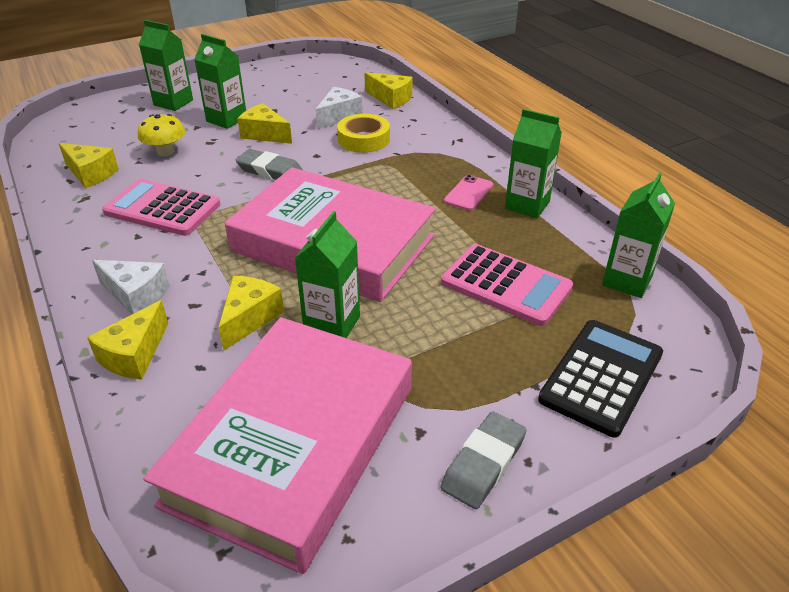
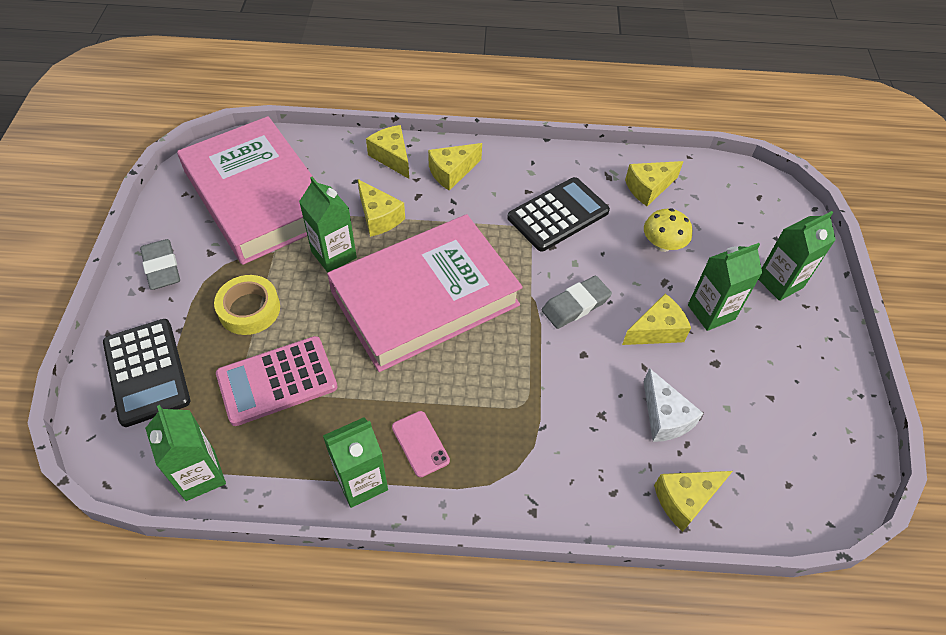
camera: 120 degrees right, 15 degrees up
(136, 295) = (452, 172): white cheese -> yellow cheese
(162, 208) = (558, 215): pink calculator -> black calculator
(363, 139) = (592, 412): yellow tape -> yellow tape (249, 309)

